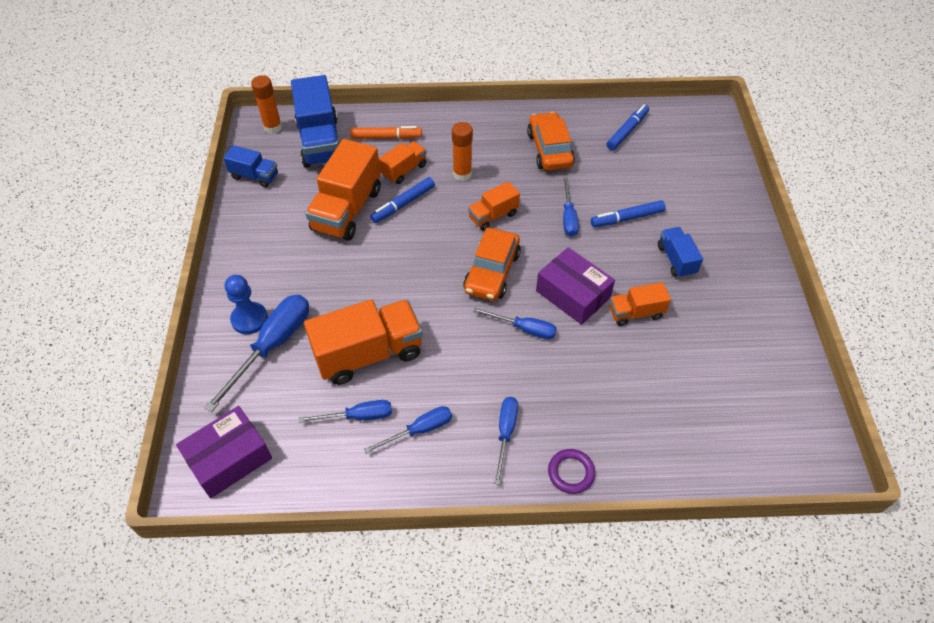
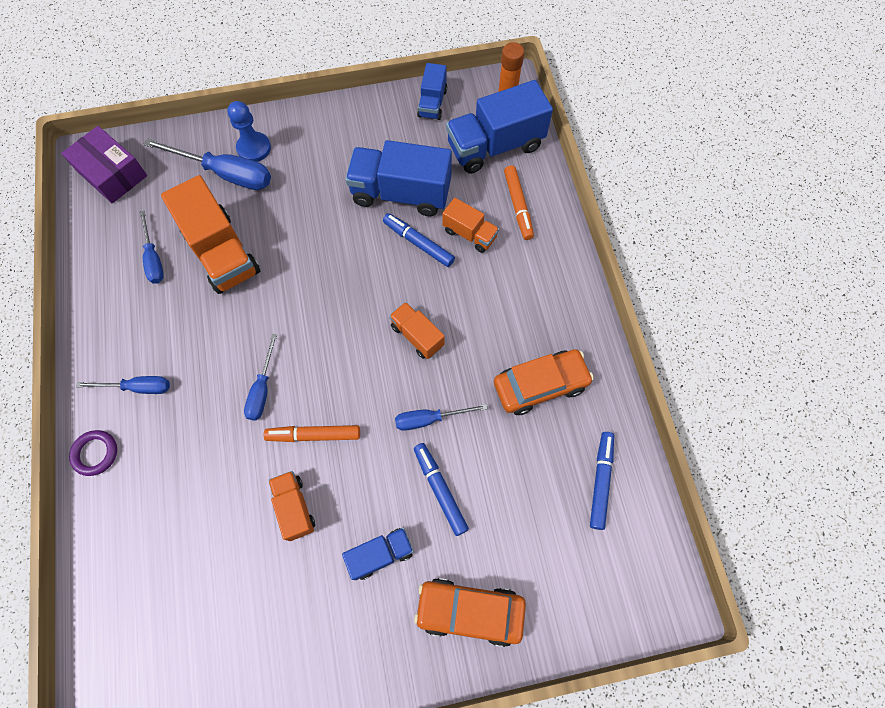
camera: 80 degrees right, 15 degrees up
(347, 210) = (401, 193): orange truck -> blue truck
(419, 430) = (140, 311): blue screwdriver -> none
(462, 174) = (476, 293): orange glue stick -> none
(492, 272) = (335, 346): orange car -> orange car (470, 611)
(573, 294) = (314, 435): purple box -> orange marker
(627, 131) = (600, 481): blue marker -> blue marker turned 105 degrees counterclockwise

